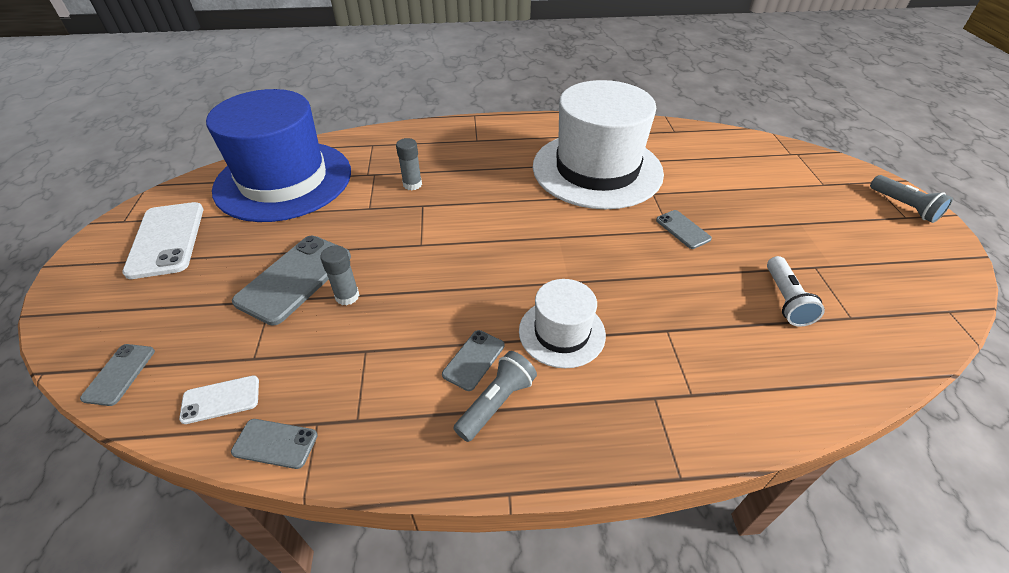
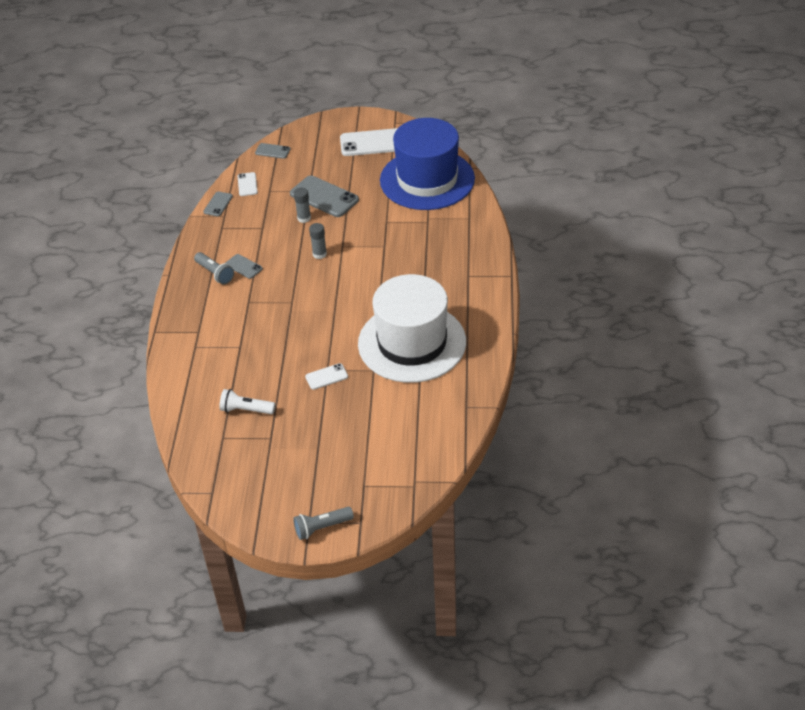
camera: 100 degrees right, 0 degrees up
(412, 184) = (410, 241): grey glue stick -> grey glue stick (319, 254)
(561, 332) = (251, 302): white hat -> none
(682, 229) = (326, 376): grey phone -> white phone

